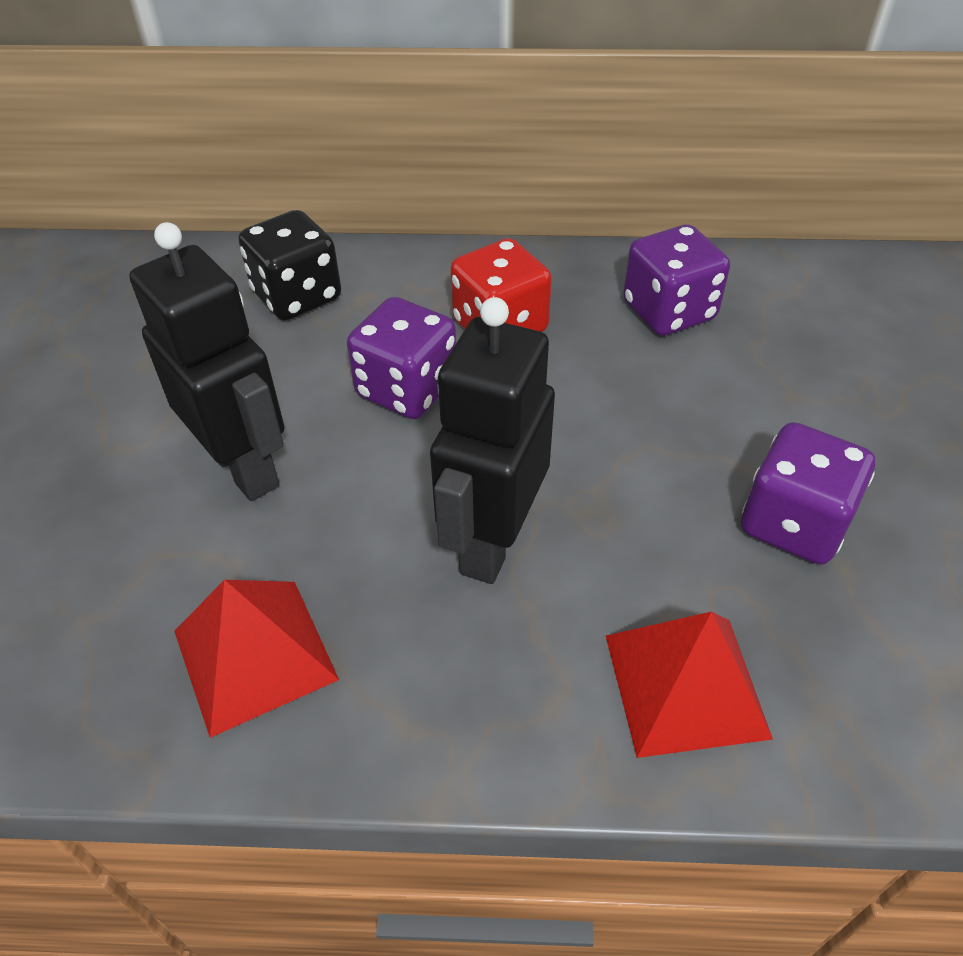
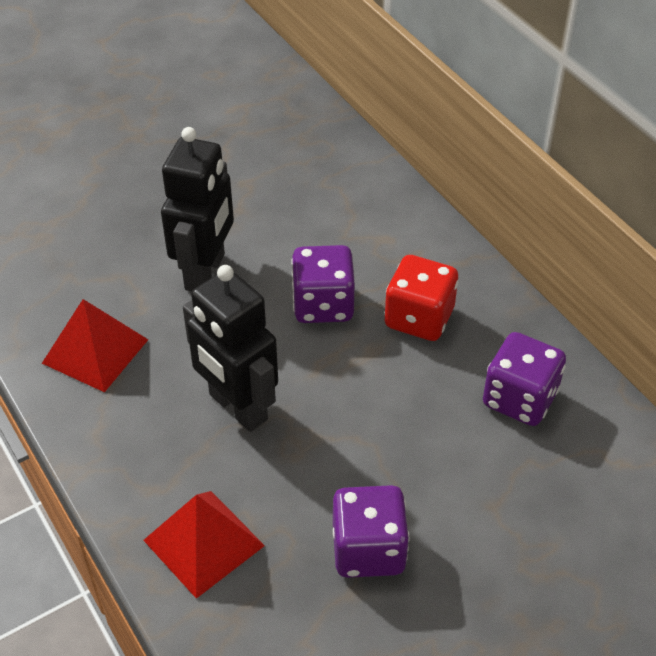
camera: 55 degrees right, 0 degrees up
(297, 296) = (357, 208): black dice -> none
(492, 542) = (237, 407): black robot -> black robot turned 120 degrees counterclockwise

